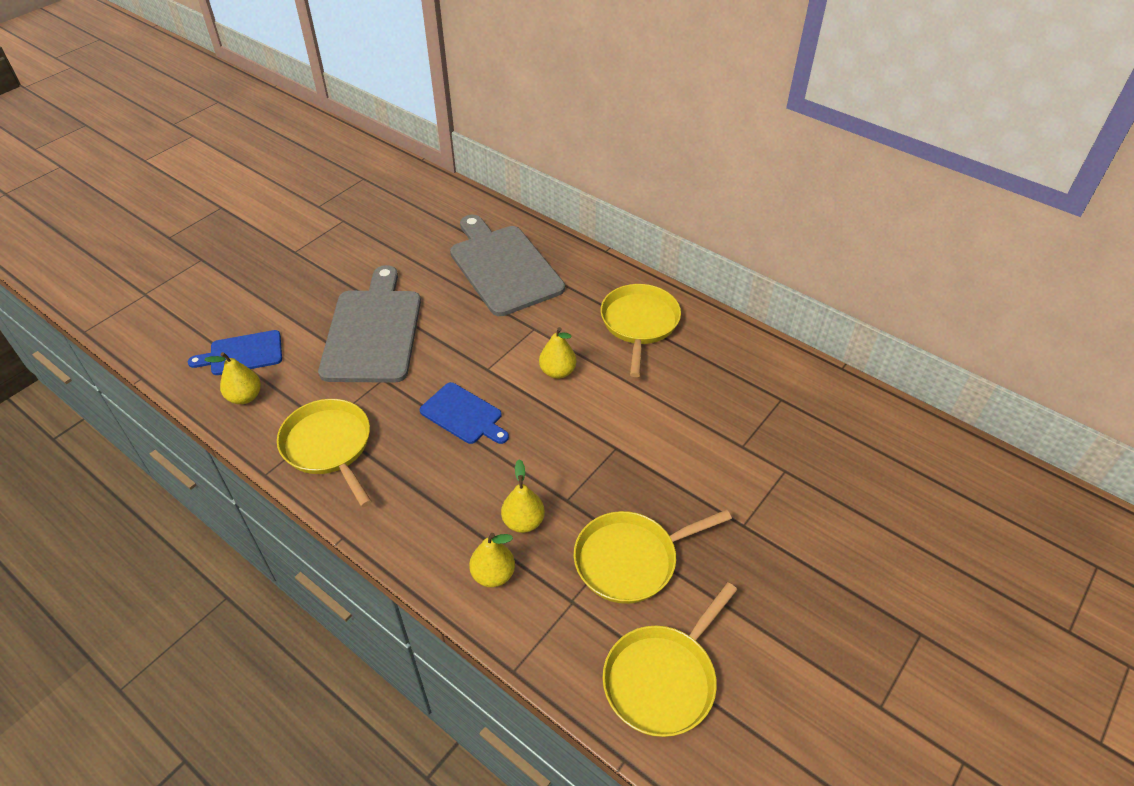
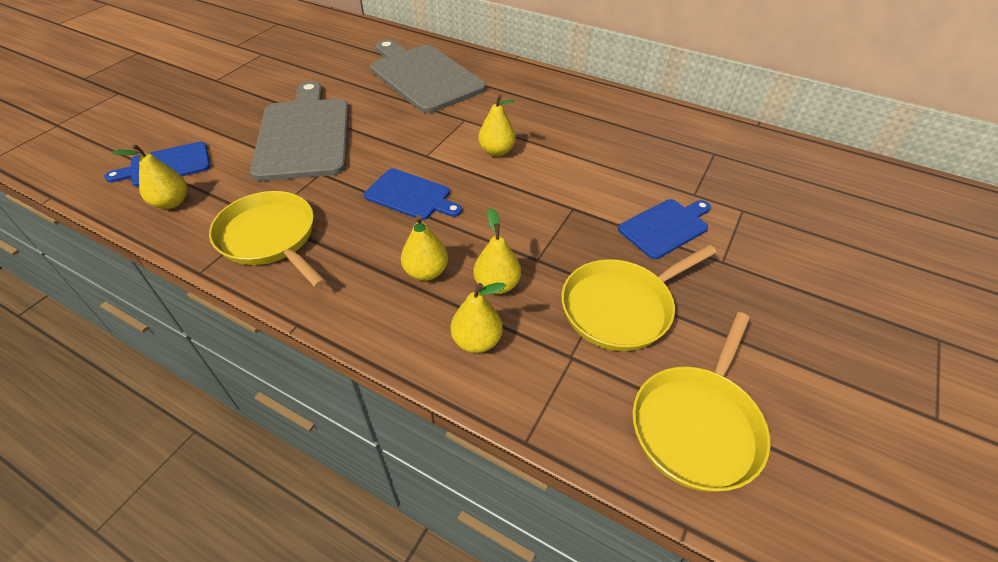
camera: 10 degrees left, 0 degrees up
(462, 500) = (426, 272): none -> yellow pear
(639, 323) = (563, 108): yellow pan -> none
(700, 480) = (665, 227): none -> blue cutting board

